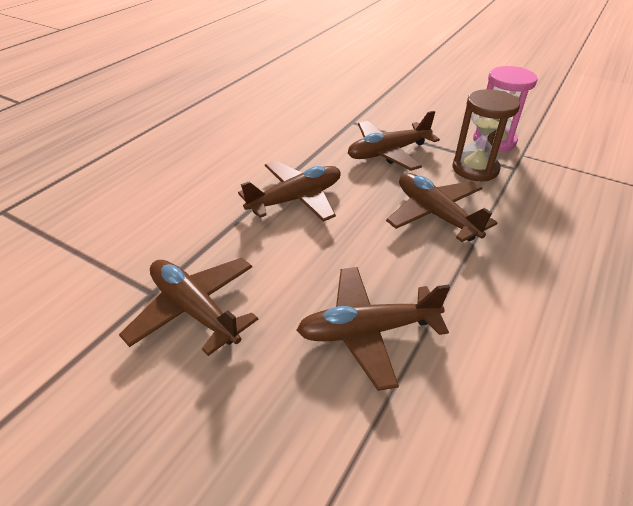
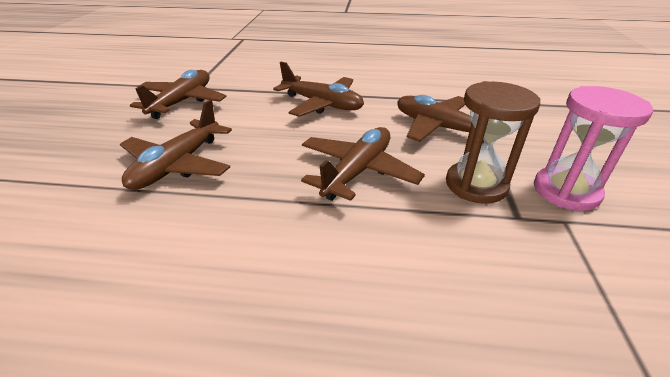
camera: 65 degrees right, 5 degrees down
(368, 331) = (178, 165): brown plane -> brown plane turned 120 degrees counterclockwise

